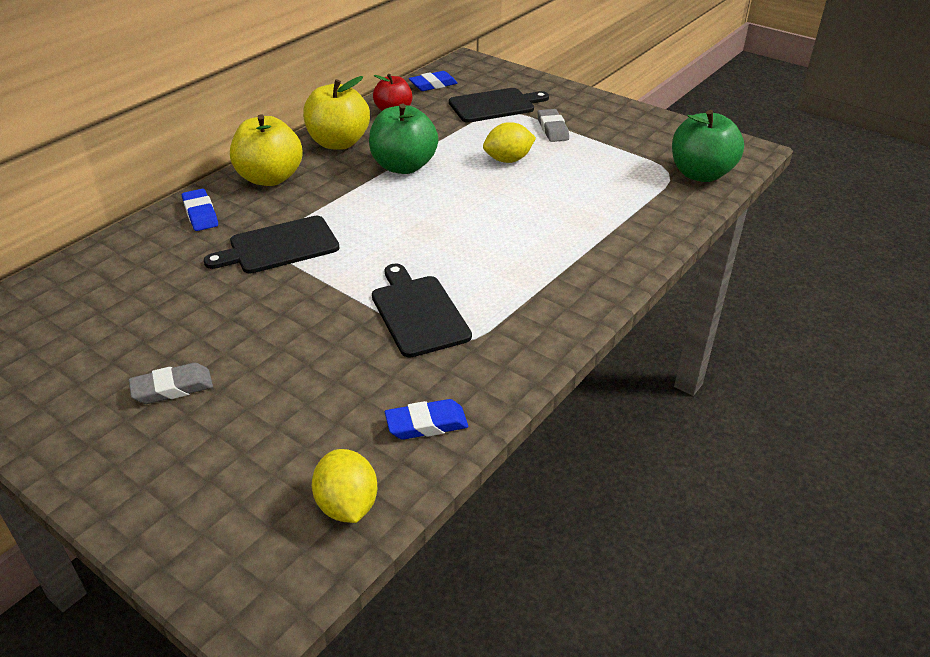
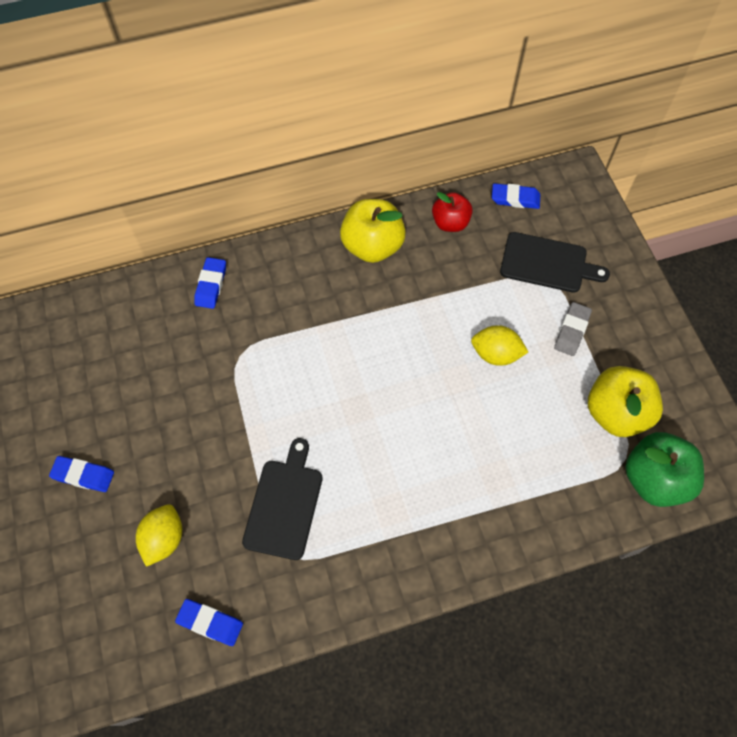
camera: 35 degrees right, 25 degrees up
(172, 388) = (83, 475): grey eraser -> blue eraser
(270, 178) = (288, 266): yellow apple -> yellow apple (616, 412)
(279, 246) = (240, 361): black cutting board -> none
(347, 505) = (116, 659): yellow lemon -> yellow lemon (164, 539)
(403, 166) = (402, 311): green apple -> none

